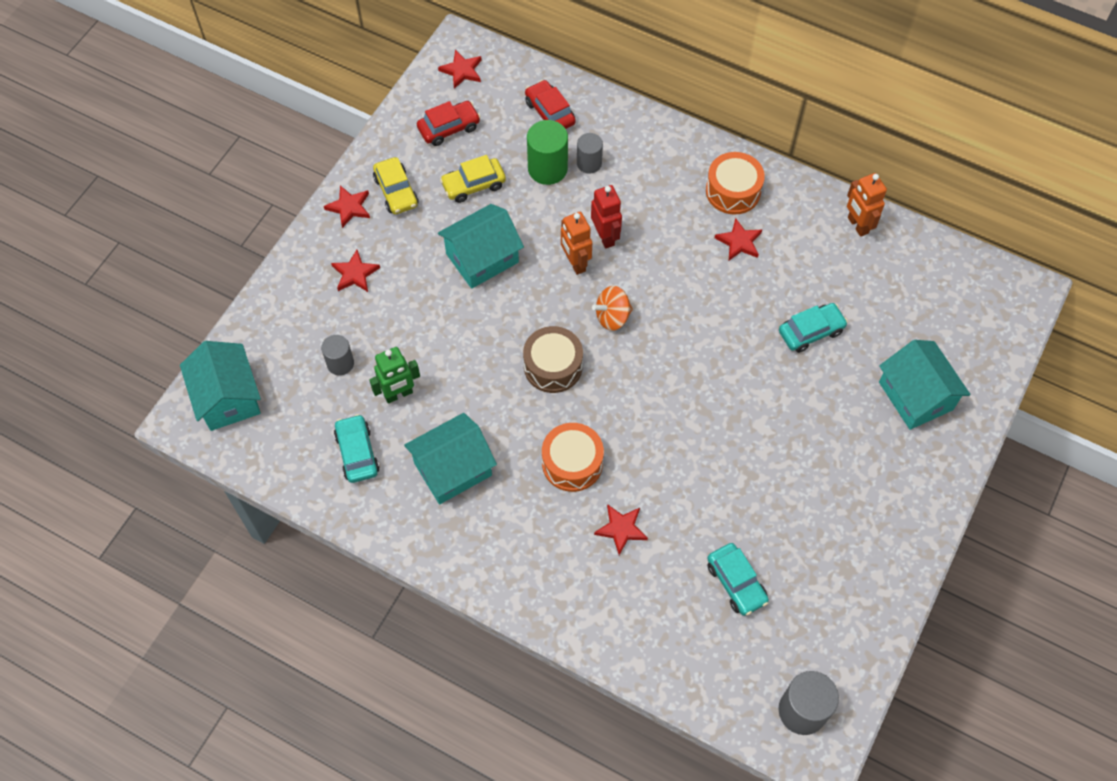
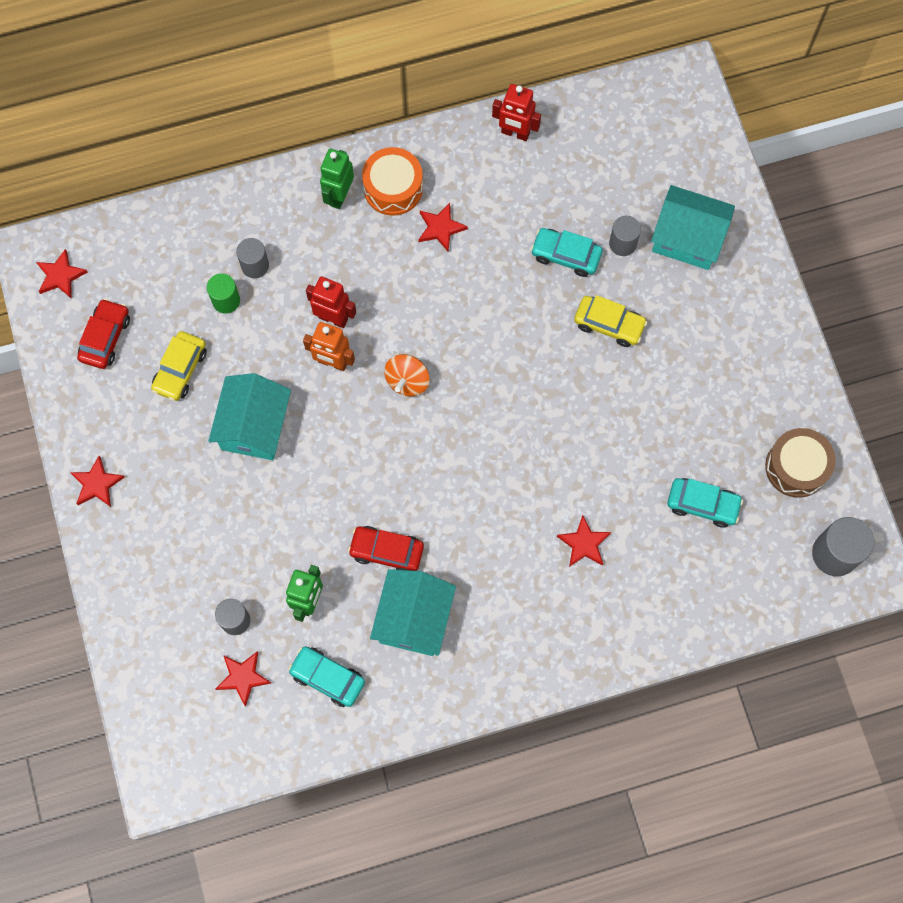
camera: 45 degrees left, 10 degrees up
(228, 397) = (175, 735): turquoise house -> none
(355, 274) = (165, 535): red star -> red star (243, 677)
(396, 192) = (122, 434): yellow car -> yellow car (609, 324)
(547, 168) = (226, 300): green cylinder -> green cylinder, size x0.63
(550, 113) = (176, 248): red car -> red car (386, 551)
(553, 366) = (404, 464): brown drum -> brown drum (796, 467)
(572, 463) = (497, 527): orange drum -> none
(691, 166) = (339, 196): none -> green robot
(811, 332) = (566, 255): turquoise car -> turquoise car turned 90 degrees counterclockwise
(857, 225) = (515, 133): orange robot -> red robot
(862, 359) = (622, 243): none -> grey cylinder

